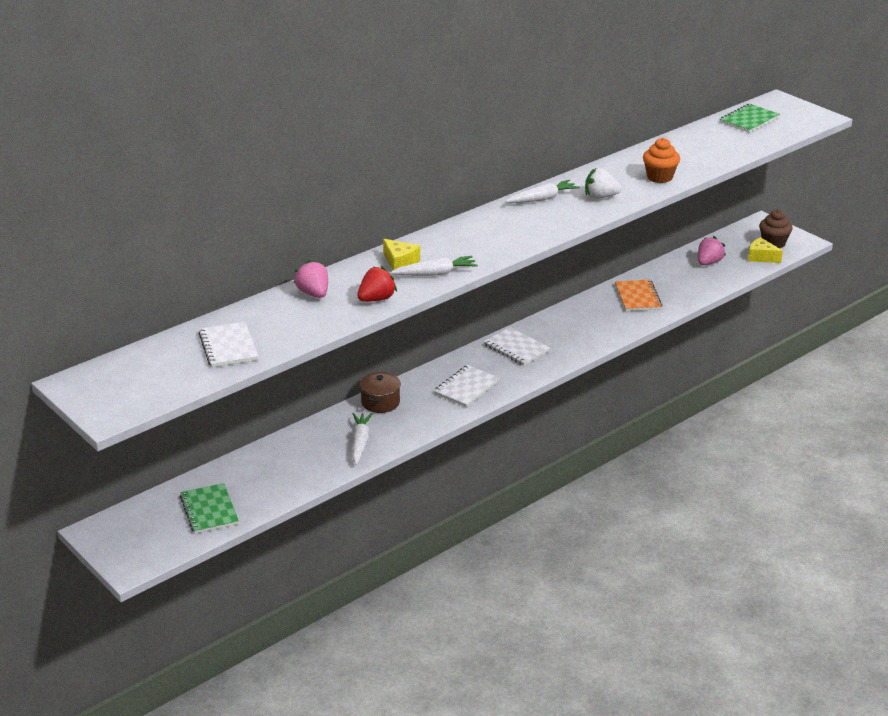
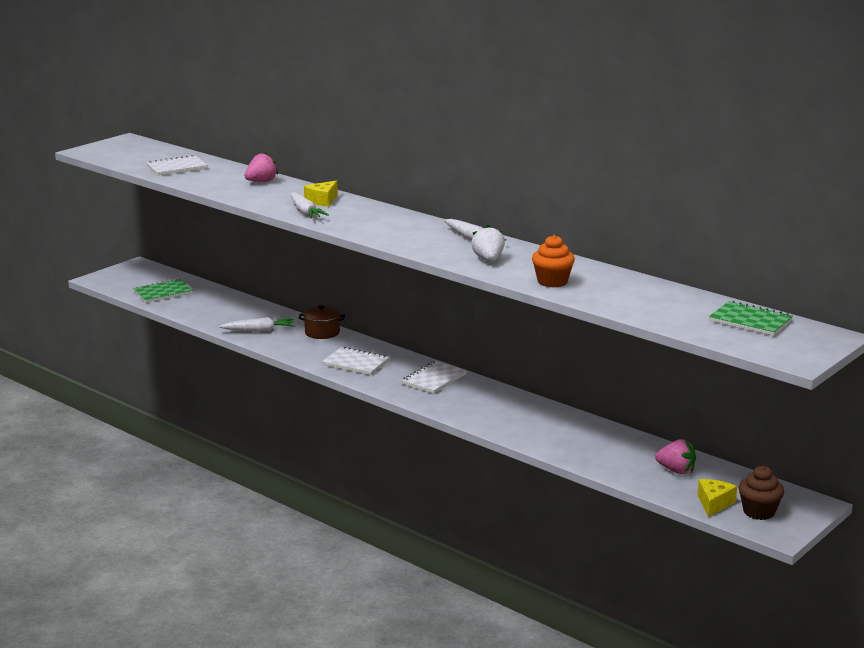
camera: 80 degrees right, 10 degrees down
(376, 299) = (256, 198): red strawberry -> none
(637, 297) = (568, 432): orange notebook -> none

